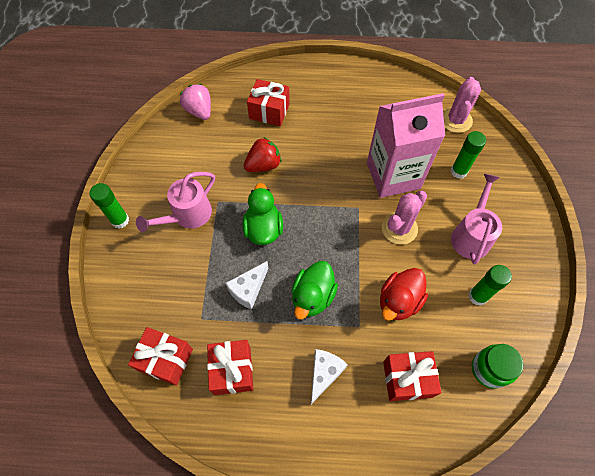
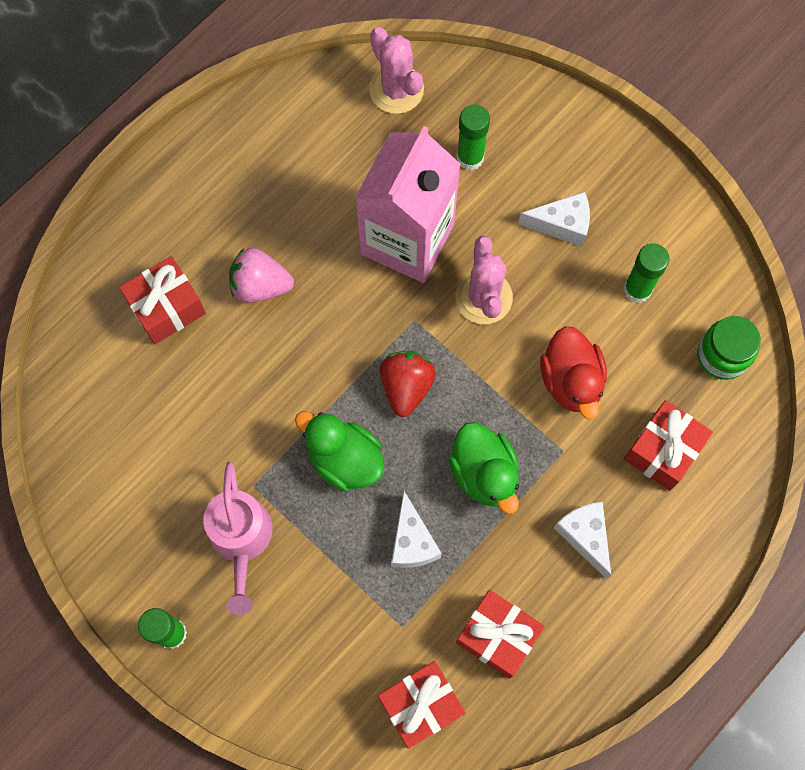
camera: 50 degrees left, 10 degrees up
(199, 111) = (79, 400): pink strawberry -> pink strawberry (260, 285)
(263, 165) = (248, 384): red strawberry -> red strawberry (406, 386)
(471, 235) = (562, 224): pink watering can -> white cheese

